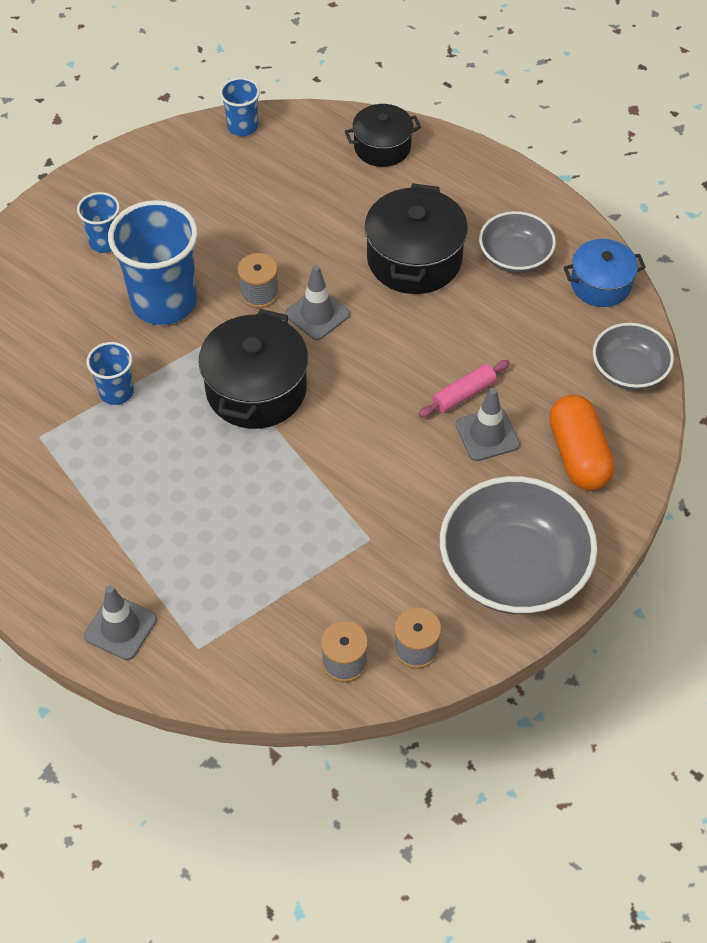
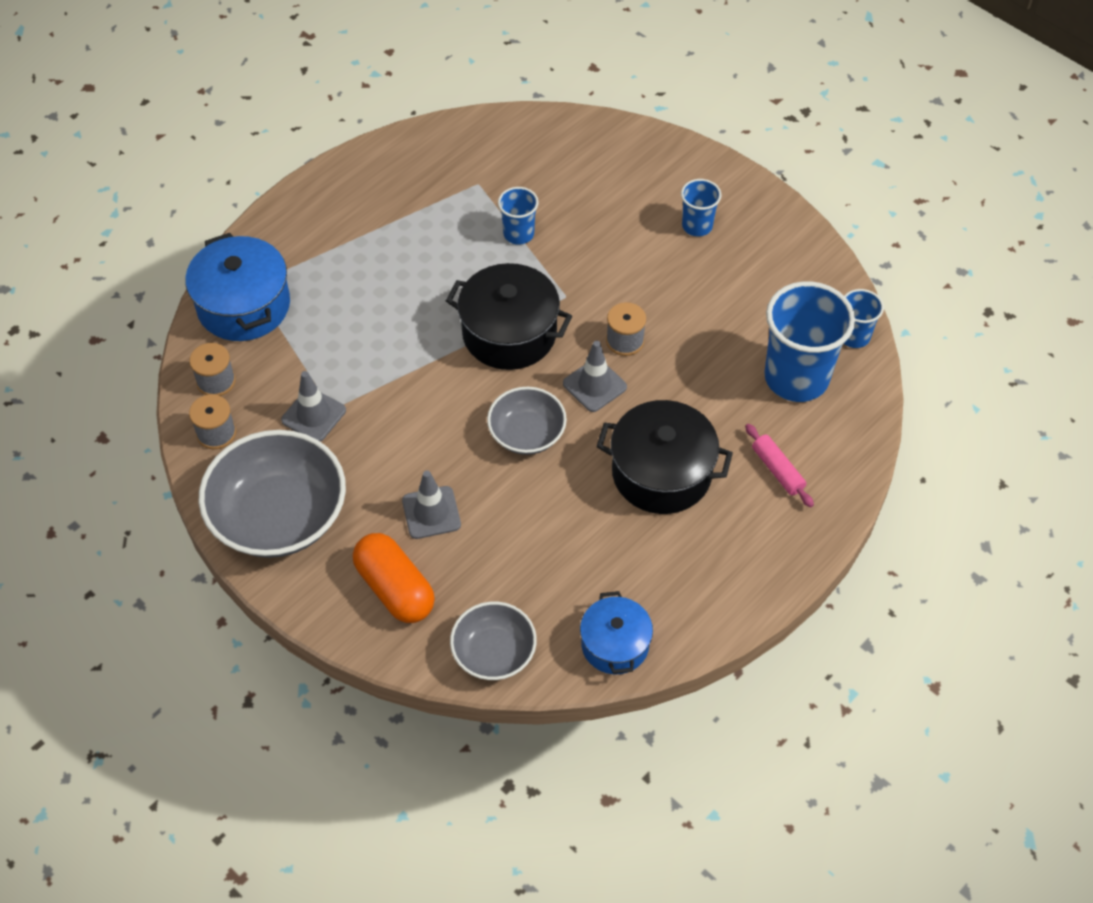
camera: 95 degrees right, 0 degrees up
(120, 627) = (282, 236): grey traffic cone -> grey traffic cone (313, 415)
(164, 302) = (619, 268): blue cup -> blue cup (796, 377)
(231, 652) = (244, 305): none -> blue pot
(382, 147) = (825, 458): black pot -> none
(464, 394) = (482, 498): pink rolling pin -> pink rolling pin (777, 470)
(515, 257) = (659, 566): grey bowl -> grey bowl (527, 434)
(578, 455) = (395, 588): orange capsule -> orange capsule turned 60 degrees clockwise

